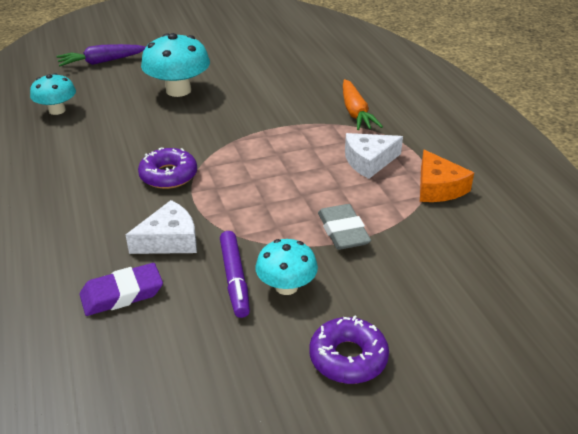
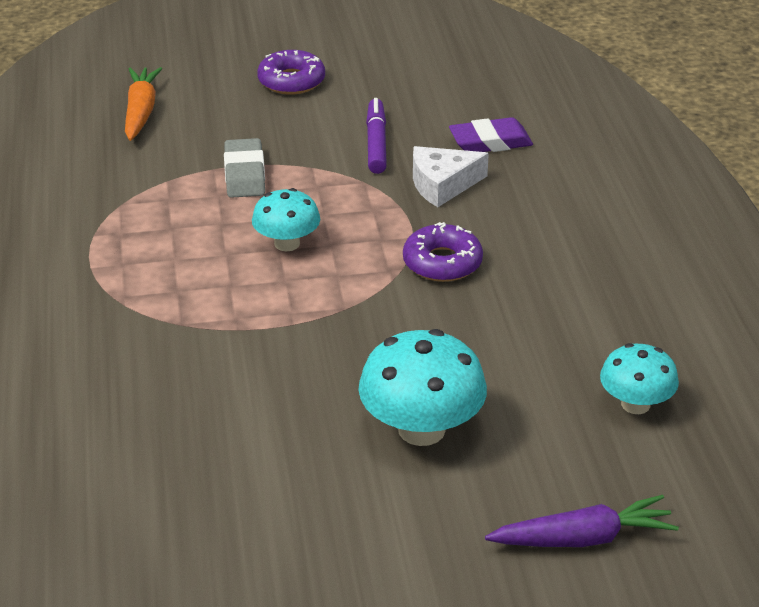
camera: 170 degrees left, 0 degrees up
(286, 286) = (326, 132): turquoise mushroom -> turquoise mushroom (287, 243)
(355, 113) = (130, 340): orange carrot -> orange carrot (141, 111)
(369, 161) = (163, 254): white cheese -> none
(438, 187) = (99, 210): orange cheese -> none

